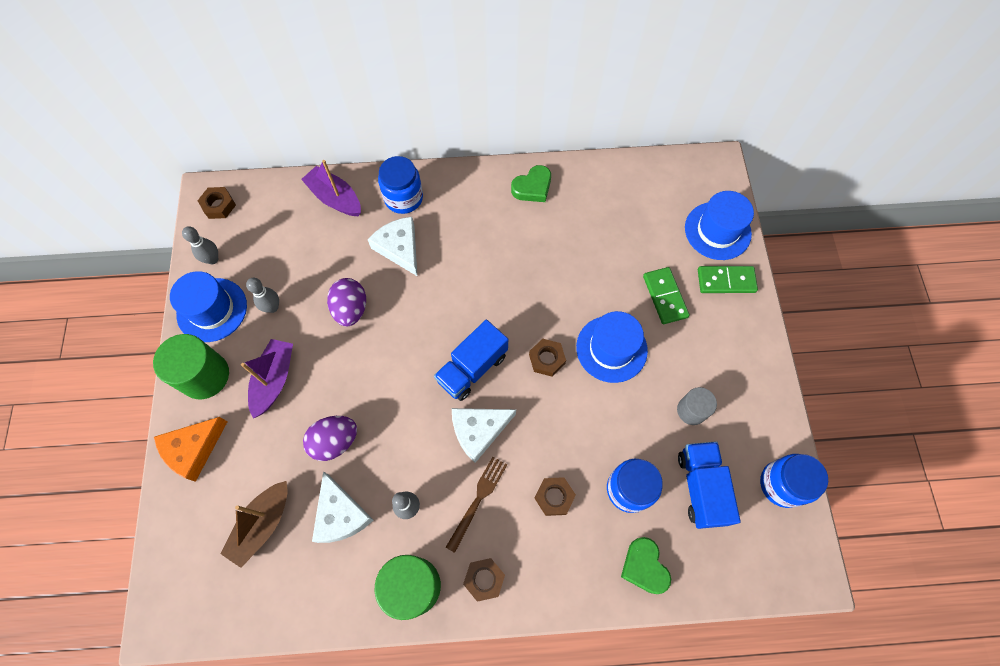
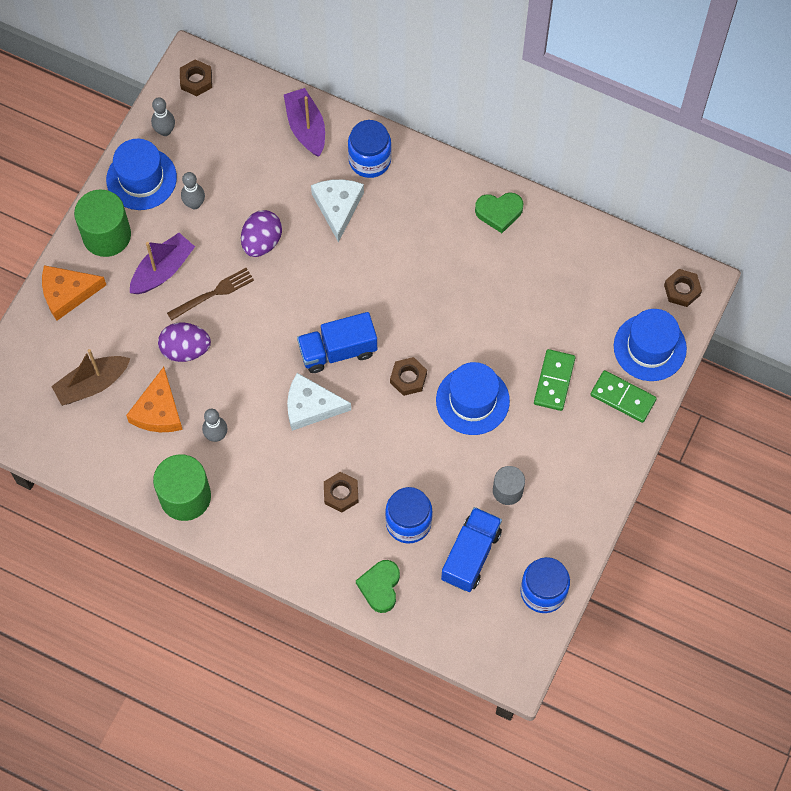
camera: 30 degrees right, 0 degrees up
(340, 514) = (158, 411): white cheese -> orange cheese
(478, 499) = (277, 460): brown fork -> brown fork (214, 293)
(484, 579) = (244, 523): brown nut -> brown nut (682, 290)

